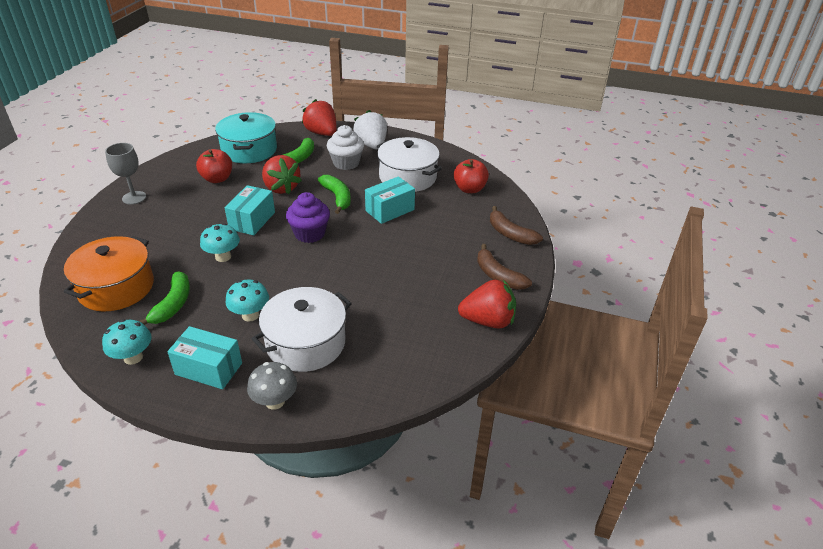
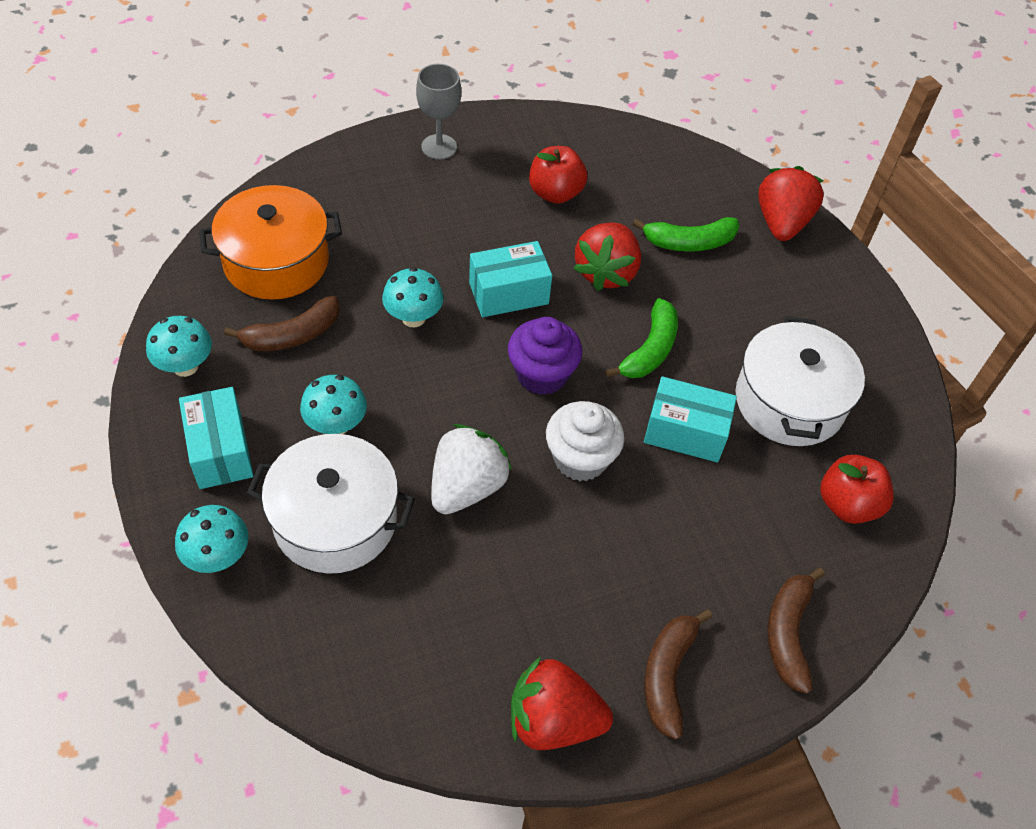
camera: 50 degrees right, 15 degrees up
(173, 304) = (292, 335): green banana -> brown banana
(249, 150) = (651, 176): turquoise pot -> none
(275, 401) = (218, 557): grey mushroom -> turquoise mushroom
(346, 163) = (741, 303): white cupcake -> white cupcake (580, 458)
(371, 145) = (820, 301): white strawberry -> white strawberry (466, 487)
(488, 321) = (553, 720): red strawberry -> red strawberry turned 135 degrees clockwise

